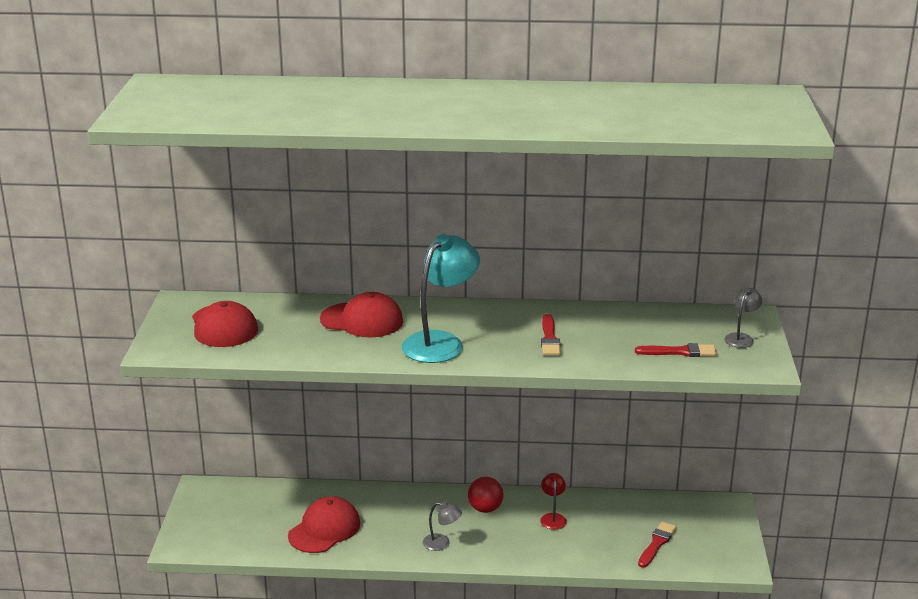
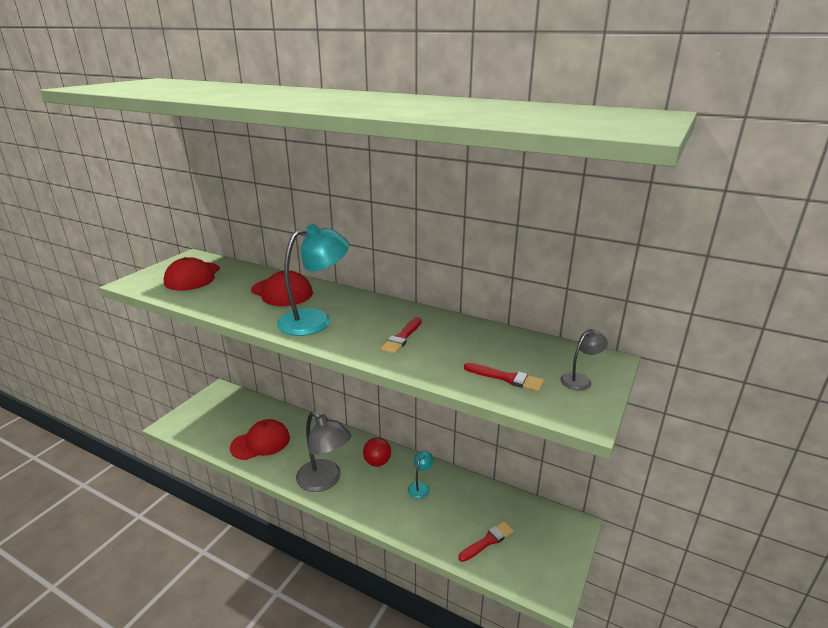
camera: 25 degrees right, 0 degrees up
(442, 543) = (325, 481): grey lamp -> grey lamp, size x2.09
(553, 518) = (420, 487): red lamp -> turquoise lamp

